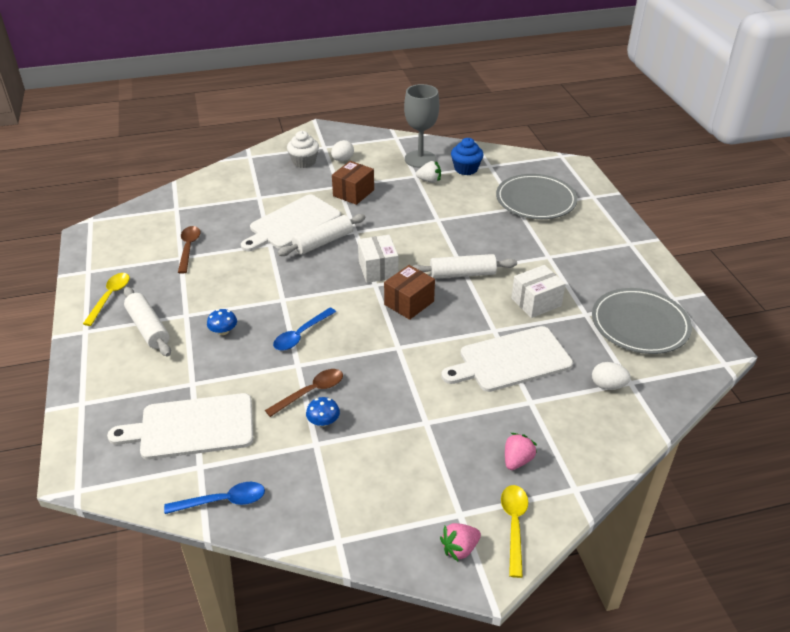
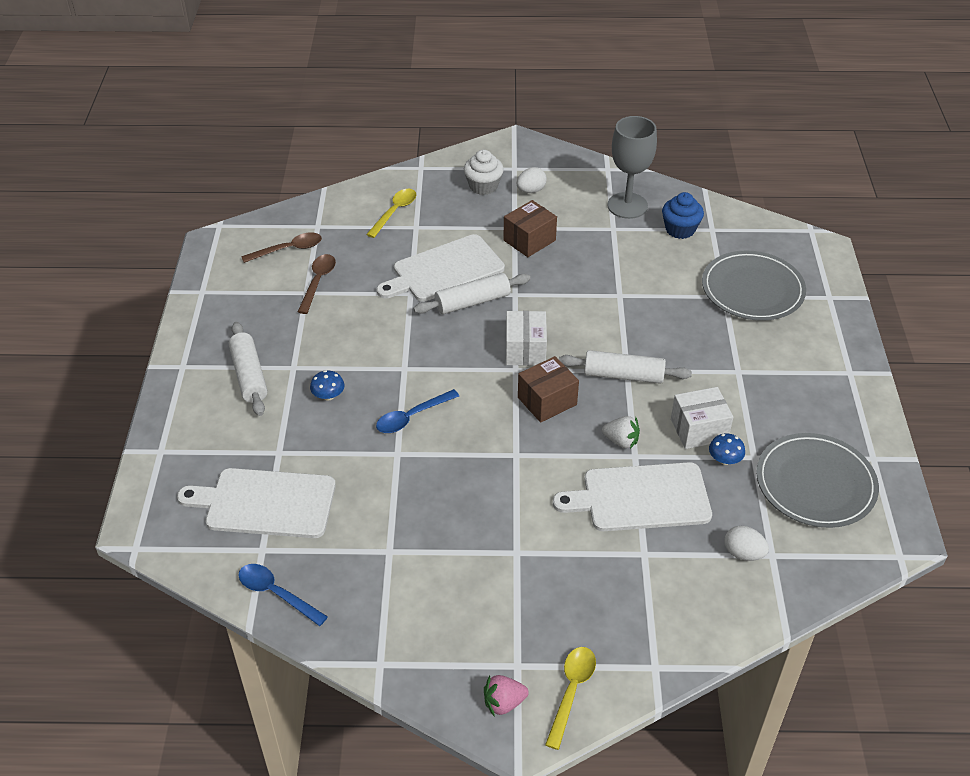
camera: 15 degrees right, 5 degrees up
(110, 297) = (218, 329): yellow spoon -> yellow spoon (395, 212)
(223, 501) = (276, 593): blue spoon -> blue spoon turned 150 degrees counterclockwise
(311, 392) = (402, 489): brown spoon -> brown spoon (288, 249)
(323, 421) = (405, 527): blue mushroom -> blue mushroom (724, 459)
(429, 180) = (628, 238): white strawberry -> white strawberry (621, 441)
(517, 460) = (602, 619): pink strawberry -> none

